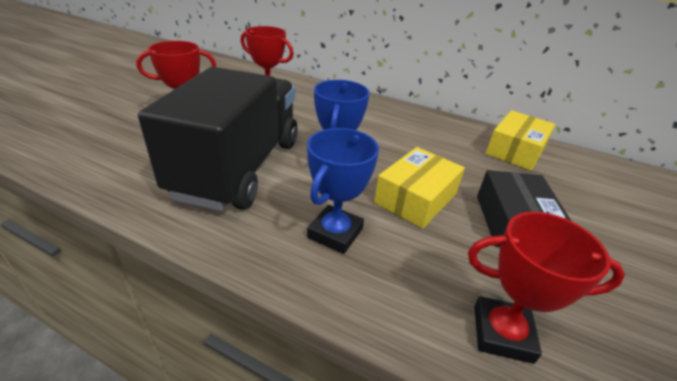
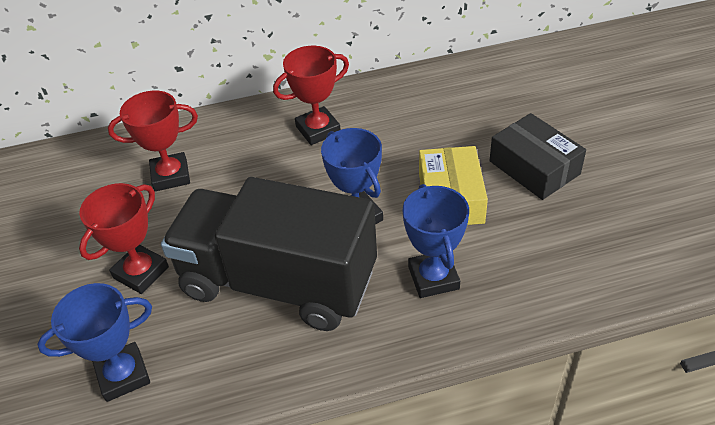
camera: 35 degrees left, 10 degrees up
(101, 152) = (123, 375): none -> blue trophy
(239, 167) = (278, 282): black truck -> black truck turned 45 degrees counterclockwise
(502, 333) = (601, 263): red trophy -> red trophy (318, 130)
(515, 150) = (470, 83): yellow box -> none

